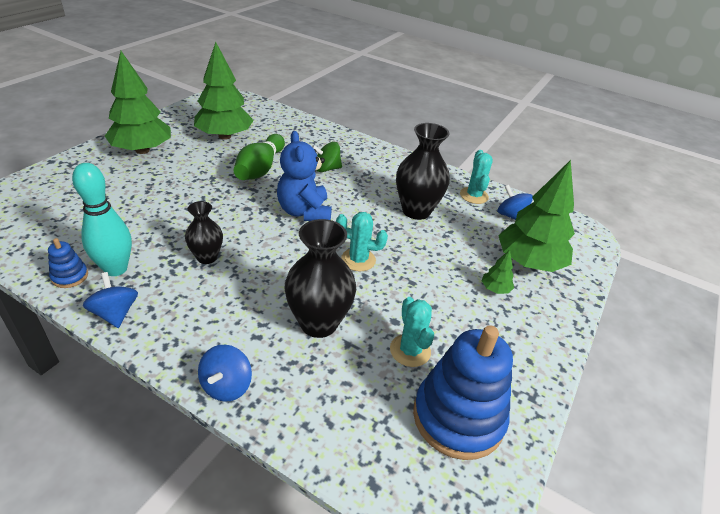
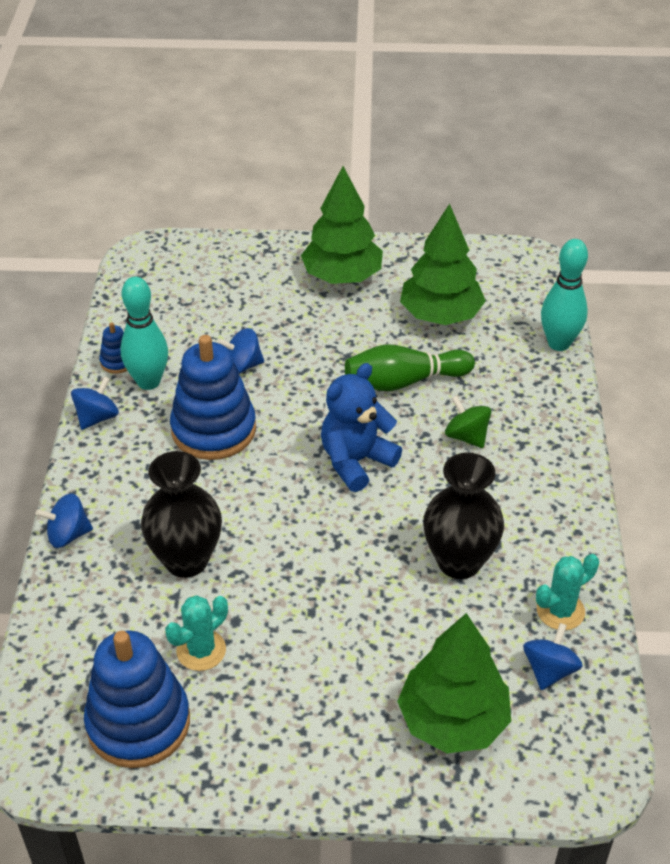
camera: 65 degrees right, 5 degrees up
(163, 219) = (242, 366): none -> blue spinning top
(207, 257) = (213, 429): black vase -> blue stacking toy
(292, 117) = (559, 343): none -> turquoise bowling pin
(358, 260) = (310, 547): turquoise cactus -> none
(495, 289) = (364, 698): green tree -> none

